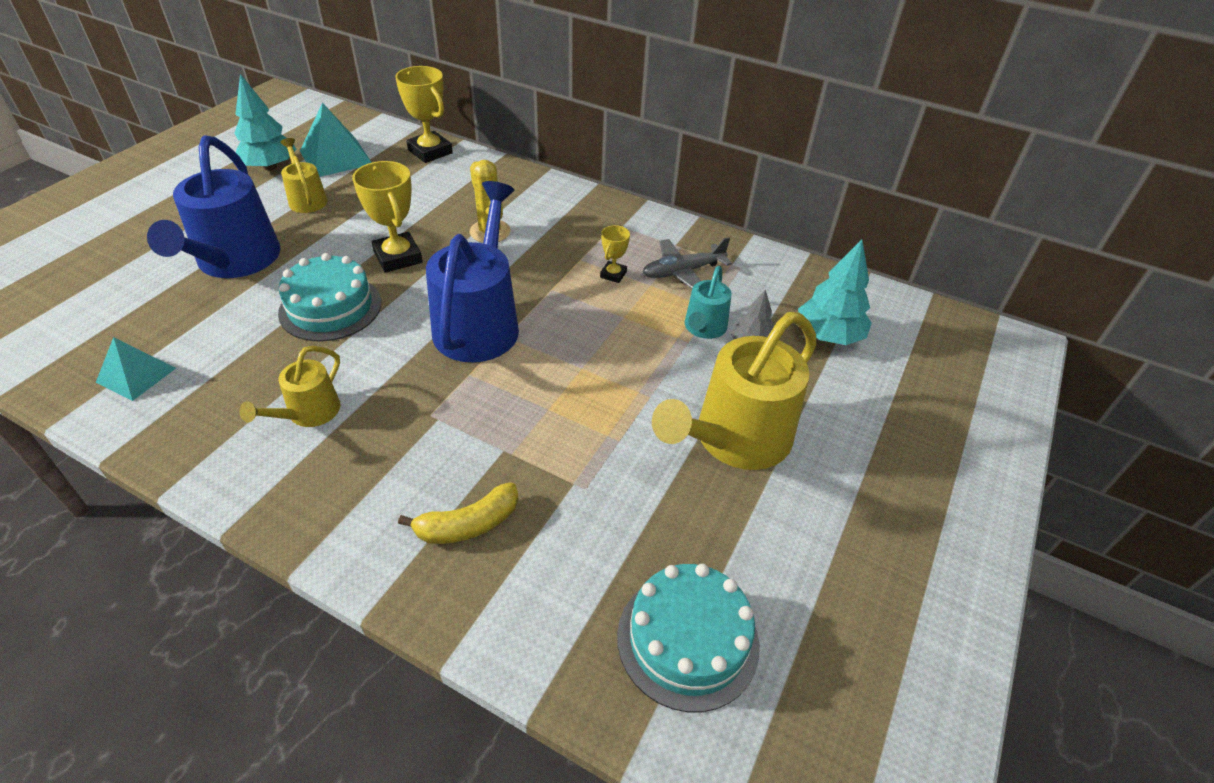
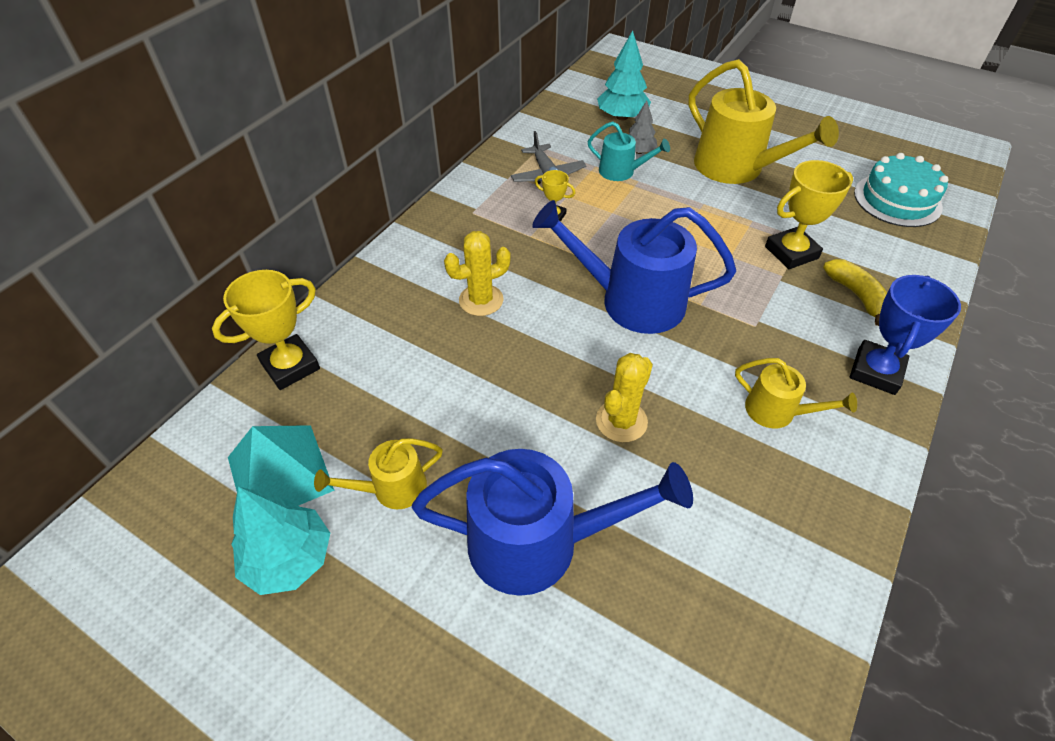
camera: 85 degrees left, 5 degrees up
(136, 375) = (763, 590): turquoise pyramid -> none
(330, 307) = (621, 421): turquoise cake -> yellow cactus
(338, 513) = (876, 371): none -> blue trophy
(398, 257) = (527, 373): yellow trophy -> yellow trophy (791, 252)

